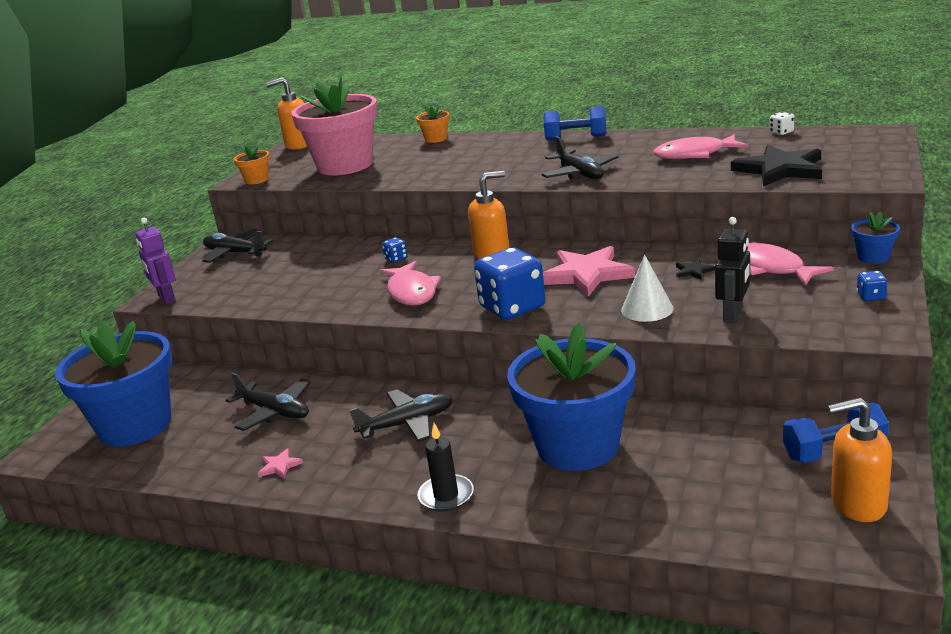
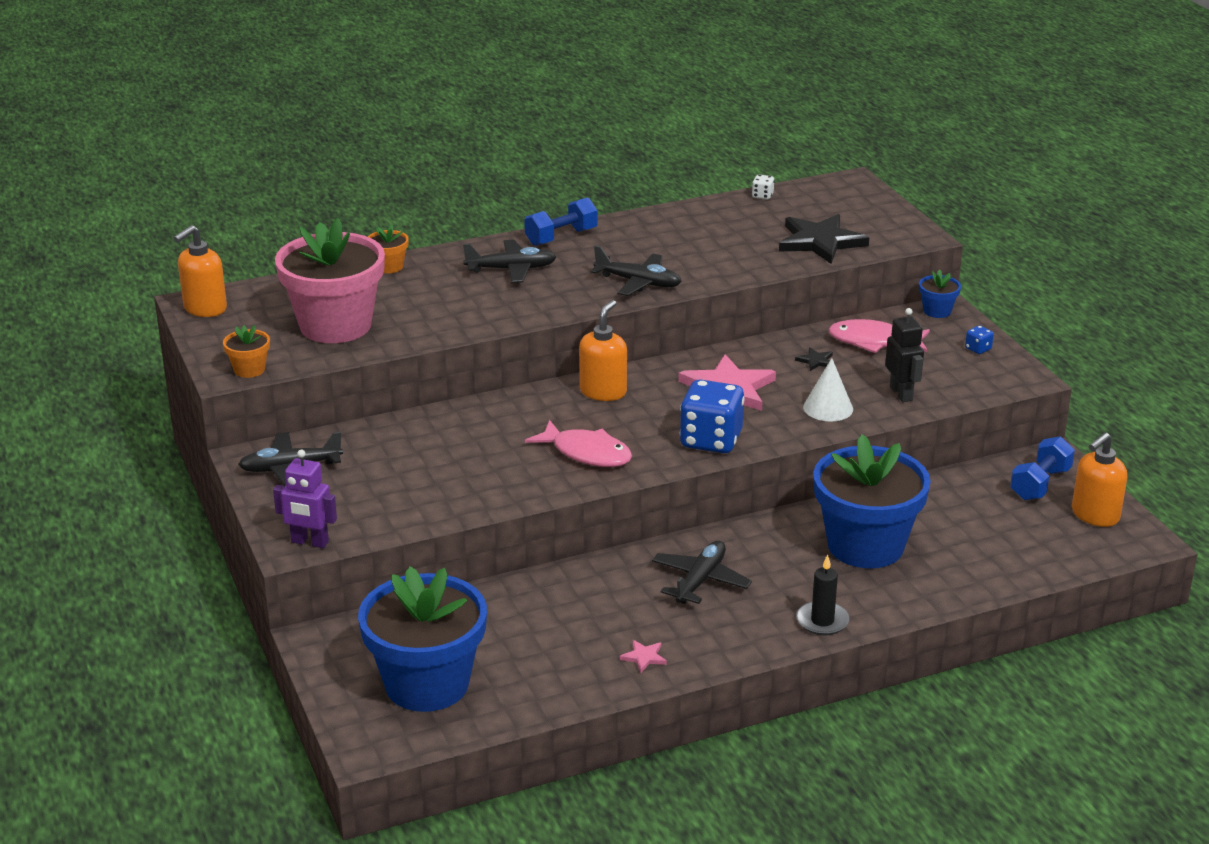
camera: 45 degrees left, 5 degrees up
(275, 412) = (555, 617): black plane -> black plane (511, 269)
(396, 259) = (506, 423): blue dice -> none
(695, 154) = (718, 238): pink fish -> none

